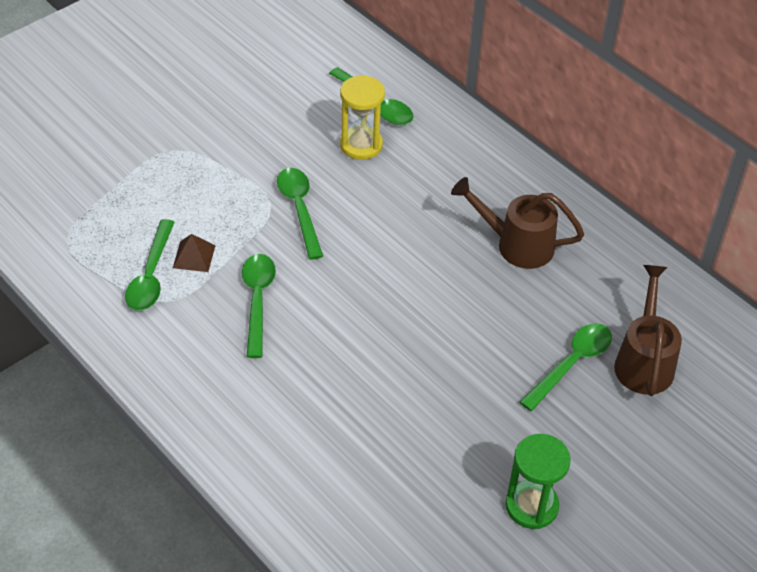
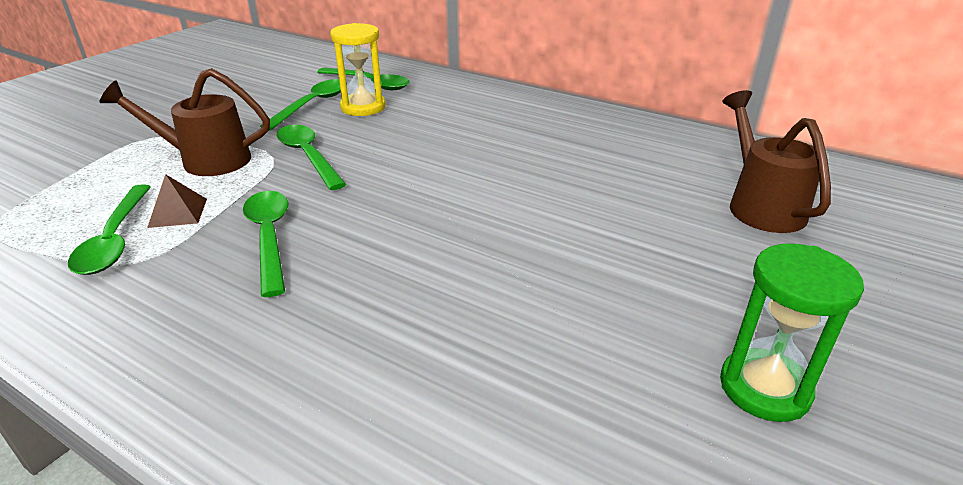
camera: 15 degrees left, 15 degrees down
(516, 244) = (557, 145): brown watering can -> brown watering can (206, 160)
(571, 364) = (686, 222): green spoon -> green spoon (312, 105)

